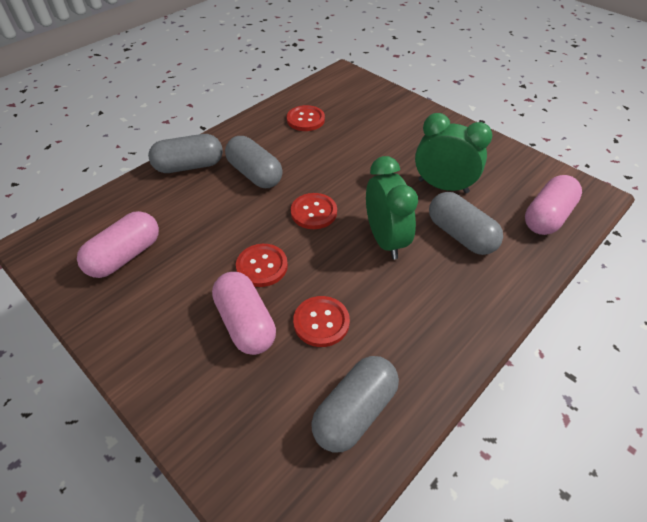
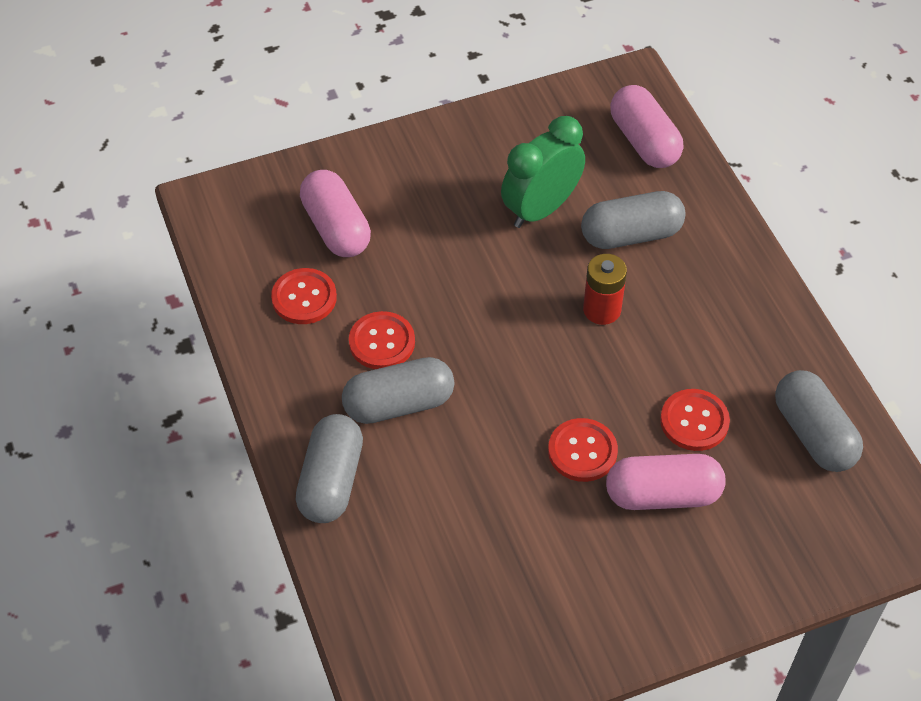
camera: 65 degrees left, 5 degrees up
(125, 256) = (487, 602): pink capsule -> pink capsule (336, 228)
(314, 212) = (515, 363): red button -> red button (382, 342)
(385, 240) = (602, 310): green clock -> red battery

